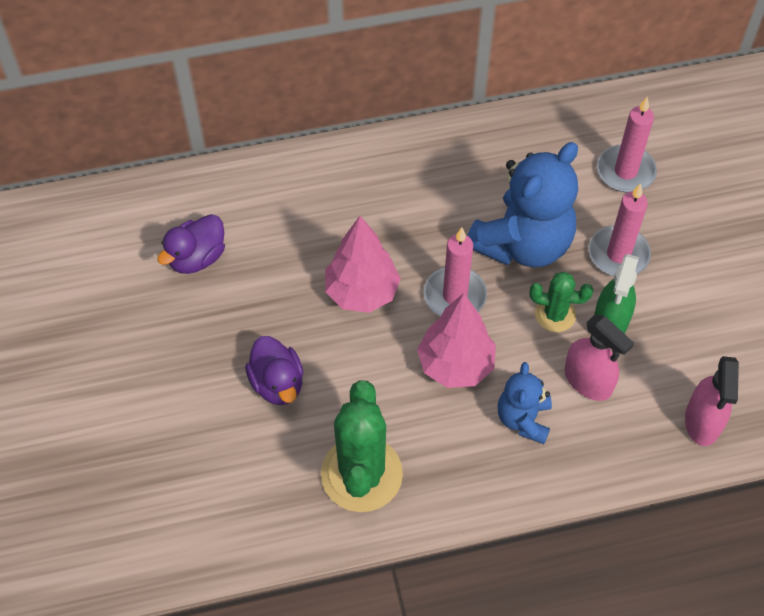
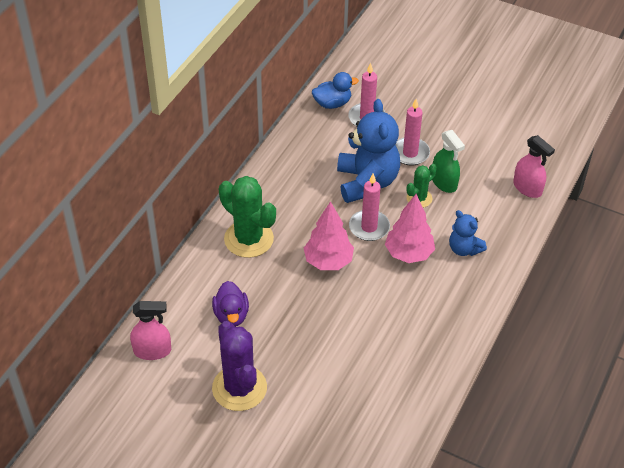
camera: 50 degrees left, 10 degrees down
(105, 338) = (239, 388): none -> purple cactus
(277, 384) = (347, 331): purple duck -> none
(361, 474) = (433, 330): green cactus -> green cactus (249, 239)
(588, 381) = (467, 212): pink spray bottle -> pink spray bottle (152, 351)
(609, 122) = (332, 103): none -> blue duck

